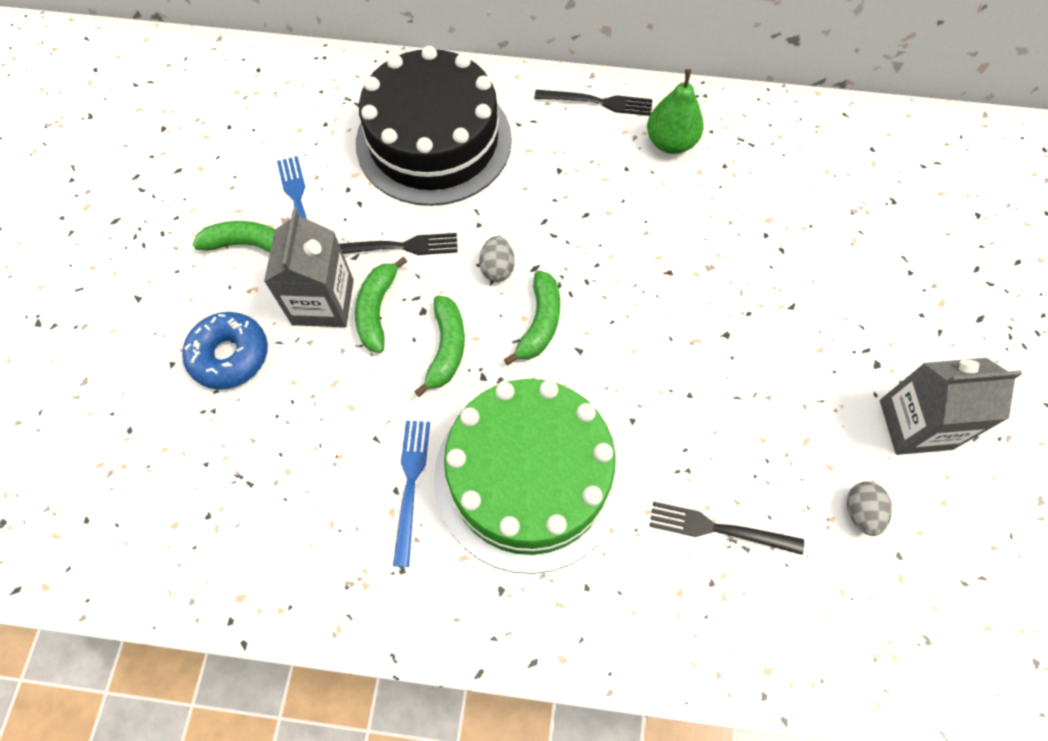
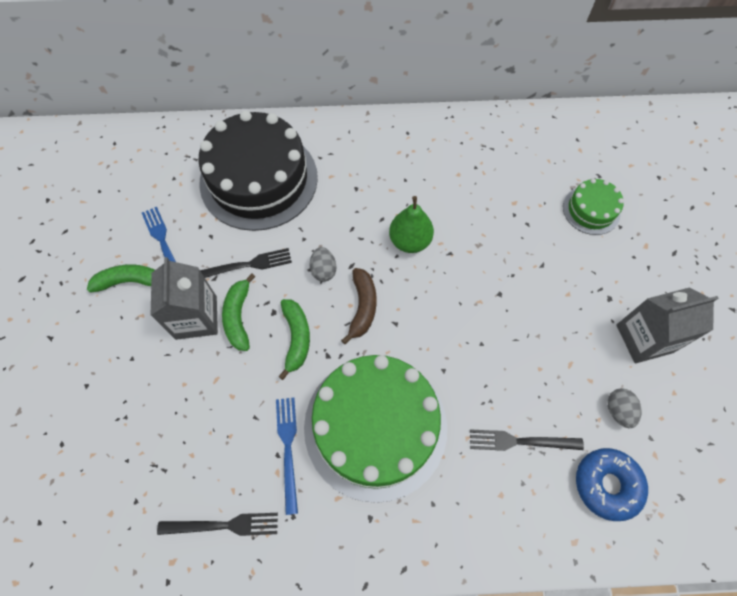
camera: 10 degrees left, 0 degrees up
(230, 355) = (131, 371): blue donut -> blue donut (607, 484)
(539, 323) = (362, 307): green banana -> brown banana
(598, 102) = (375, 133): black fork -> black fork (223, 525)
(670, 142) = (434, 155): green pear -> green pear (410, 241)
(873, 244) = (591, 210): none -> green cake

